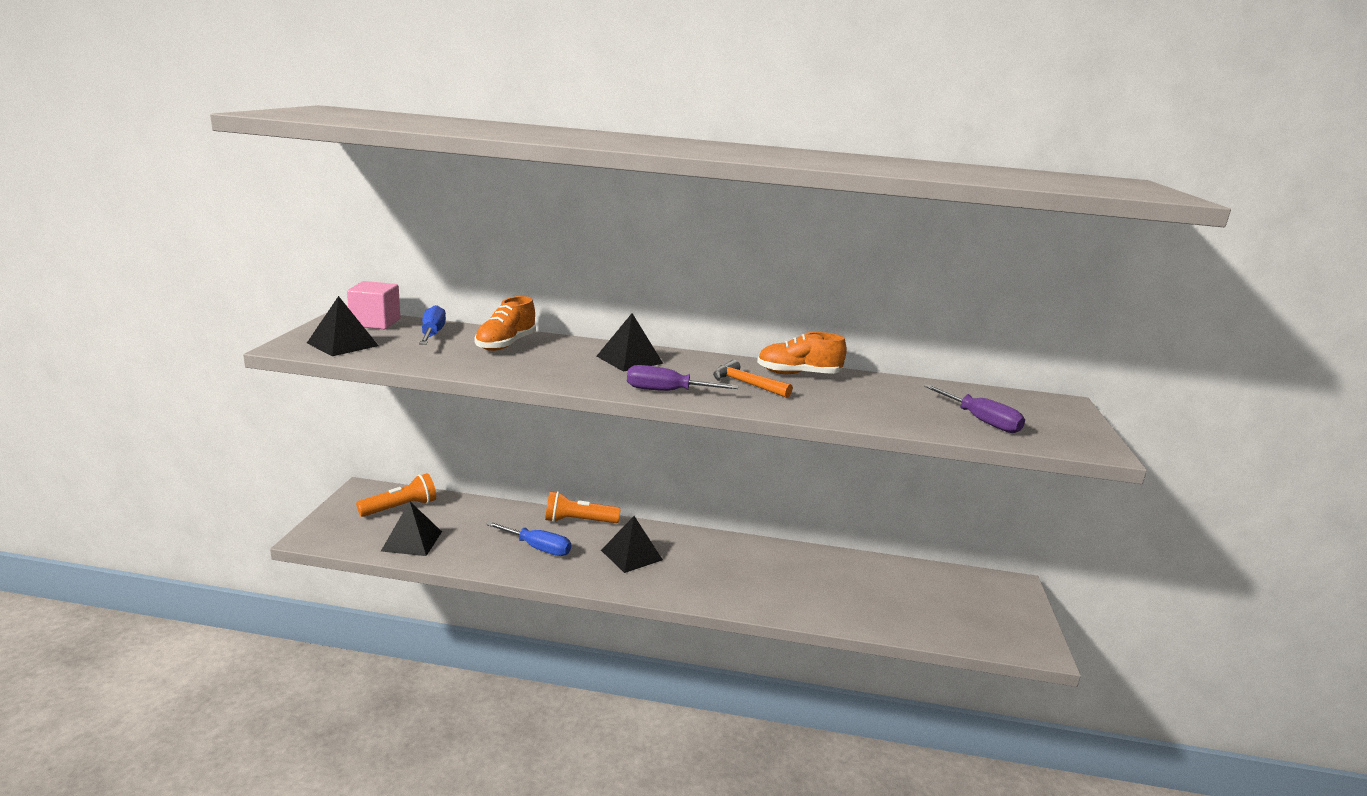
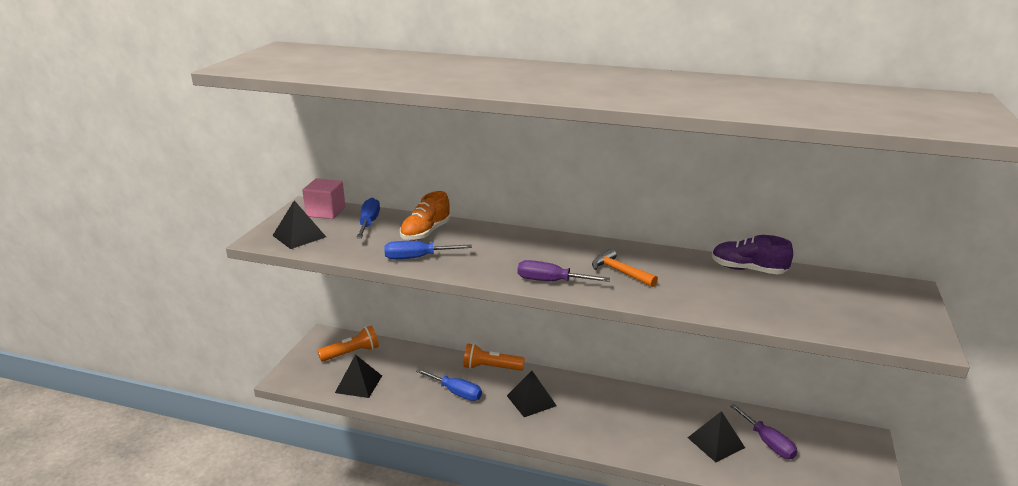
camera: 10 degrees right, 5 degrees up
(498, 367) = (417, 257): none -> blue screwdriver
(629, 359) = (525, 246): black pyramid -> black pyramid (716, 442)
(798, 374) = (667, 260): orange shoe -> none
(889, 384) = (748, 270): none -> purple shoe
(981, 421) = (824, 311): purple screwdriver -> purple screwdriver (768, 442)

